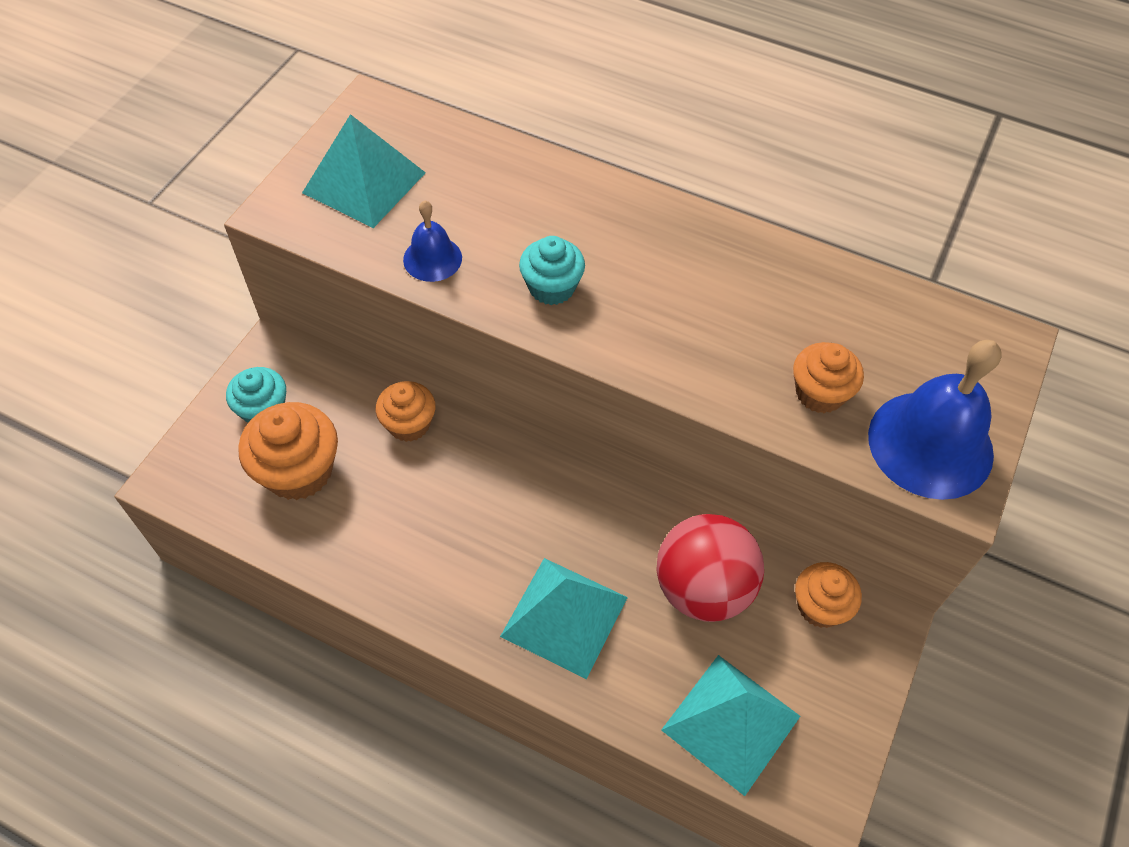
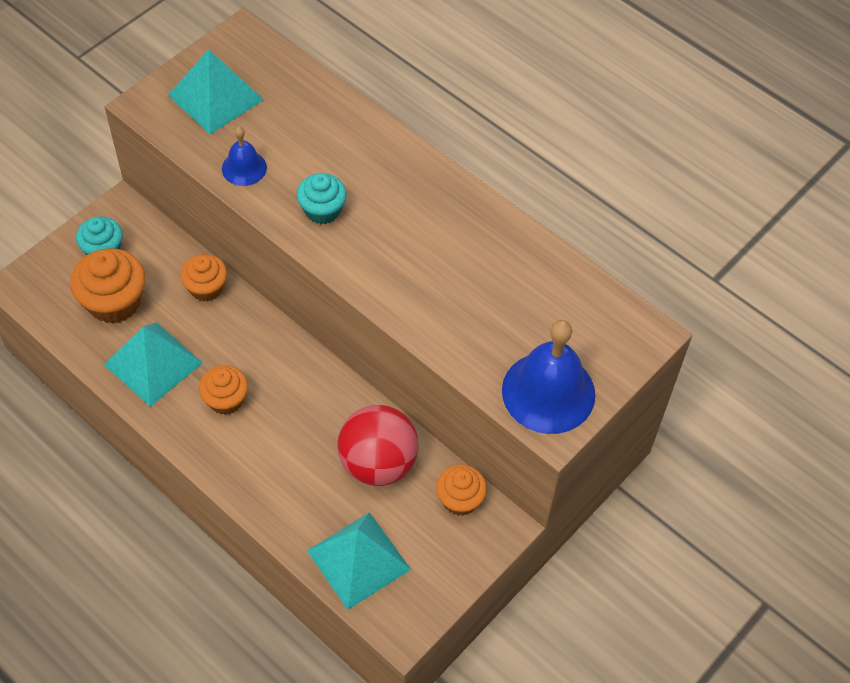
camera: 15 degrees right, 0 degrees up
(564, 616) = (268, 455): turquoise pyramid -> turquoise pyramid (153, 363)
(820, 393) = (484, 336): orange cupcake -> orange cupcake (226, 400)

